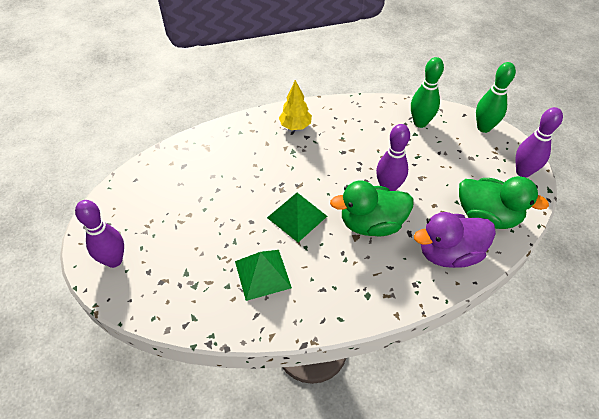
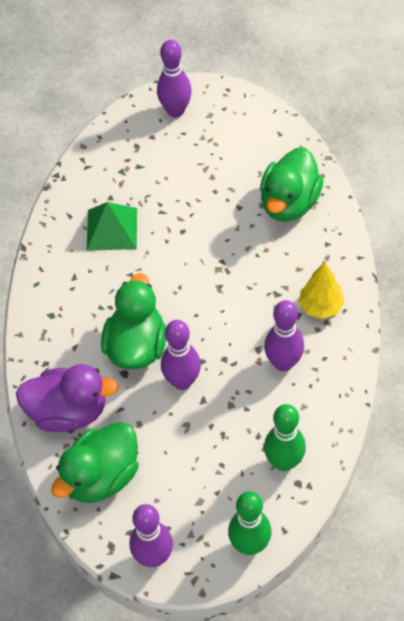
camera: 110 degrees right, 5 degrees up
(207, 159) = (289, 203): none -> green duck
(297, 217) = (173, 275): green pyramid -> none
(348, 136) = (283, 363): none -> purple bowling pin
(449, 253) = (68, 412): purple duck -> purple duck turned 90 degrees clockwise

